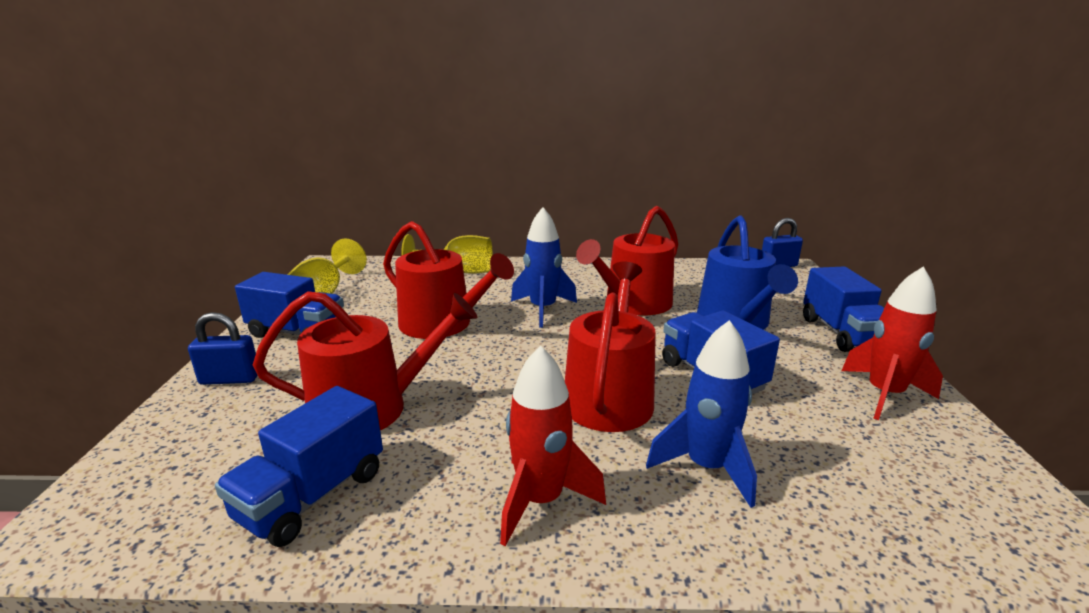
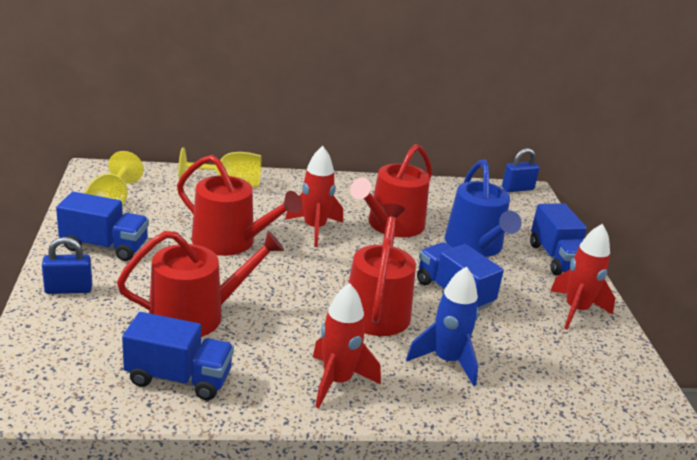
camera: 10 degrees left, 5 degrees up
(313, 496) = (179, 378): blue truck -> blue truck turned 105 degrees counterclockwise
(543, 309) = (314, 229): blue rocket -> red rocket

